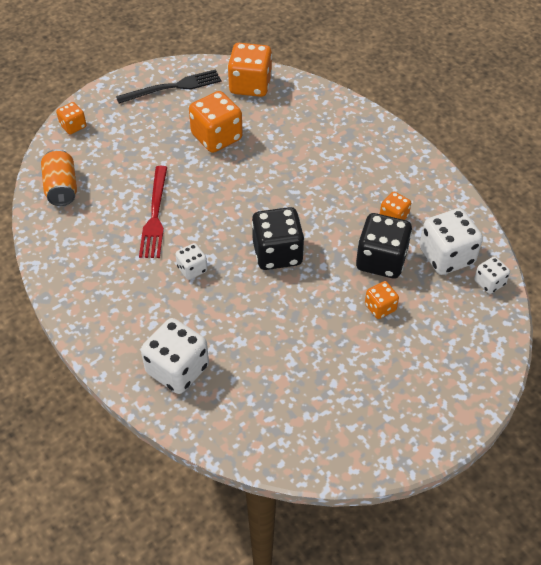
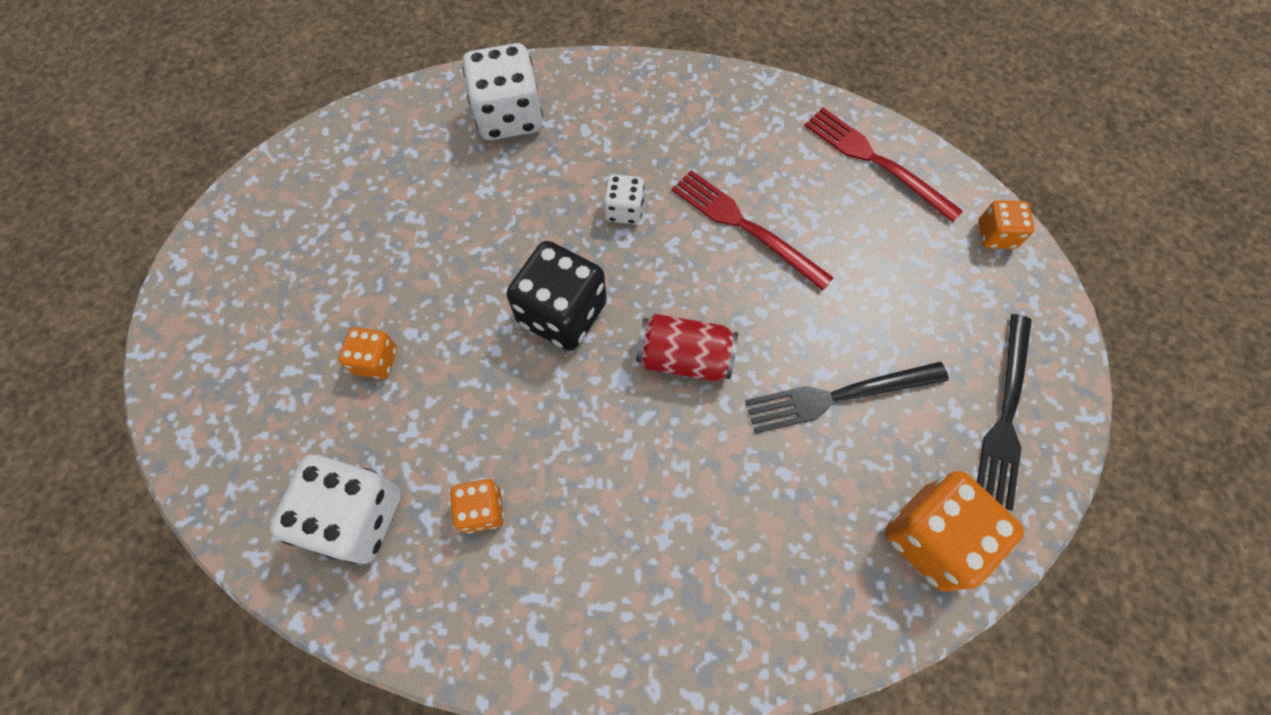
camera: 130 degrees right, 15 degrees up
(62, 188) = (876, 161): orange can -> red fork
(216, 137) = (839, 396): orange dice -> black fork
(252, 195) = (684, 358): none -> red can
(381, 260) = (434, 425): black dice -> none
(489, 282) = (265, 531): white dice -> none

